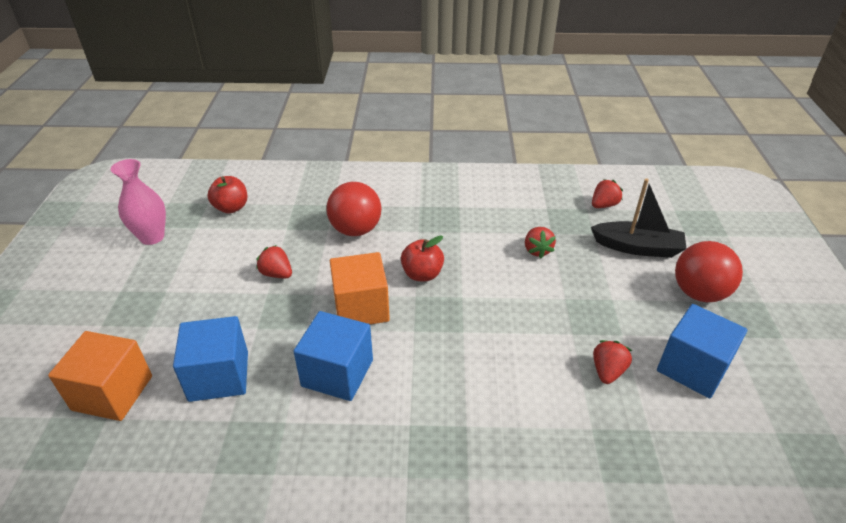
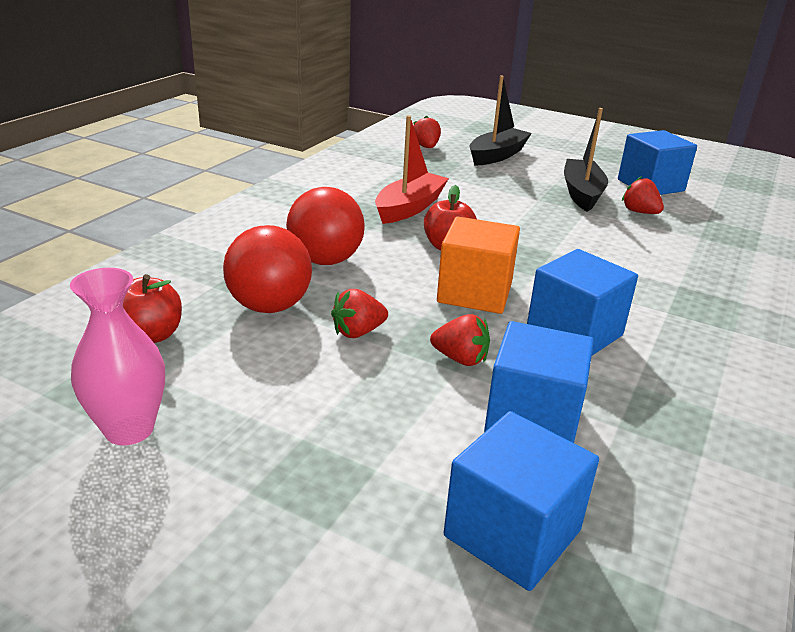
camera: 65 degrees left, 10 degrees down
(112, 393) = (512, 533): orange cube -> blue cube
(471, 236) = (409, 208): none -> red boat
(537, 250) = (463, 189): red strawberry -> red strawberry (460, 359)
(609, 322) = (582, 193): none -> black boat
(699, 293) = (570, 157): red ball -> red ball (269, 306)

